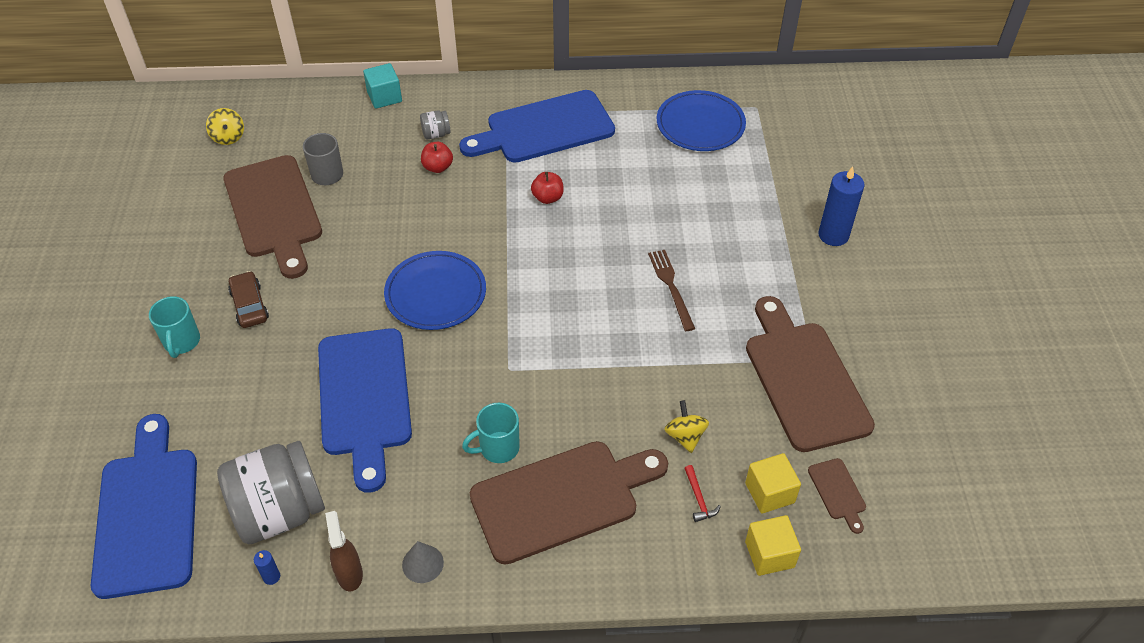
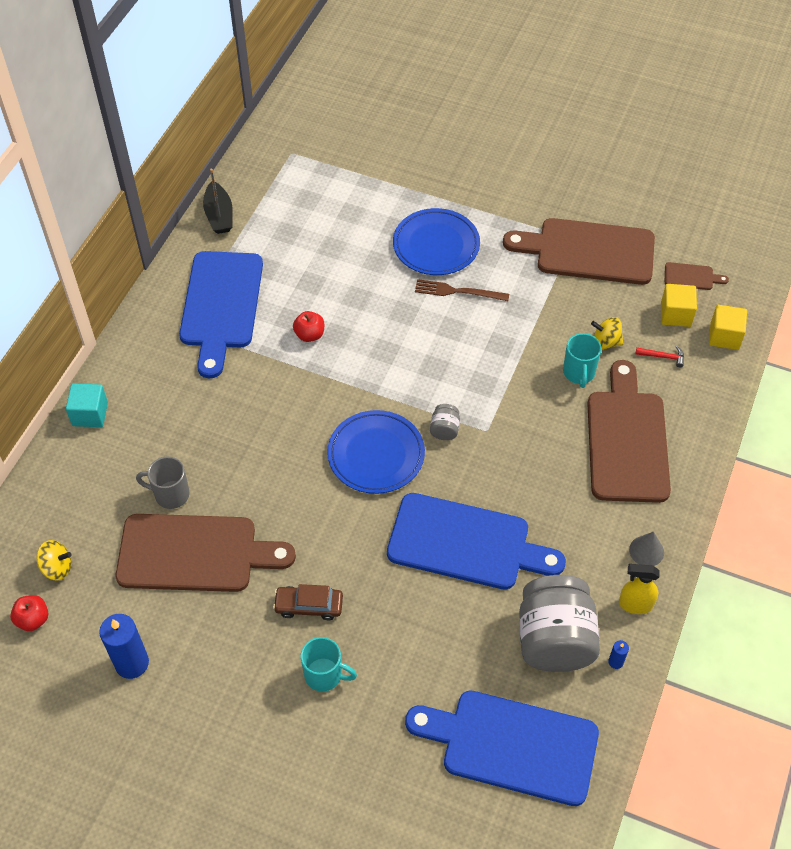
camera: 65 degrees left, 5 degrees up
(349, 573) = (635, 604): brown spray bottle -> yellow spray bottle
(436, 134) = (173, 389): grey jar -> grey jar (444, 429)
(437, 167) = (219, 402): red apple -> red apple (33, 619)
(498, 448) = (561, 465): turquoise mug -> turquoise mug (579, 373)
(645, 89) = (219, 215): none -> black boat
(700, 124) = (288, 197): blue plate -> blue plate (436, 245)
(833, 235) = (461, 171): blue candle -> blue candle (132, 663)

